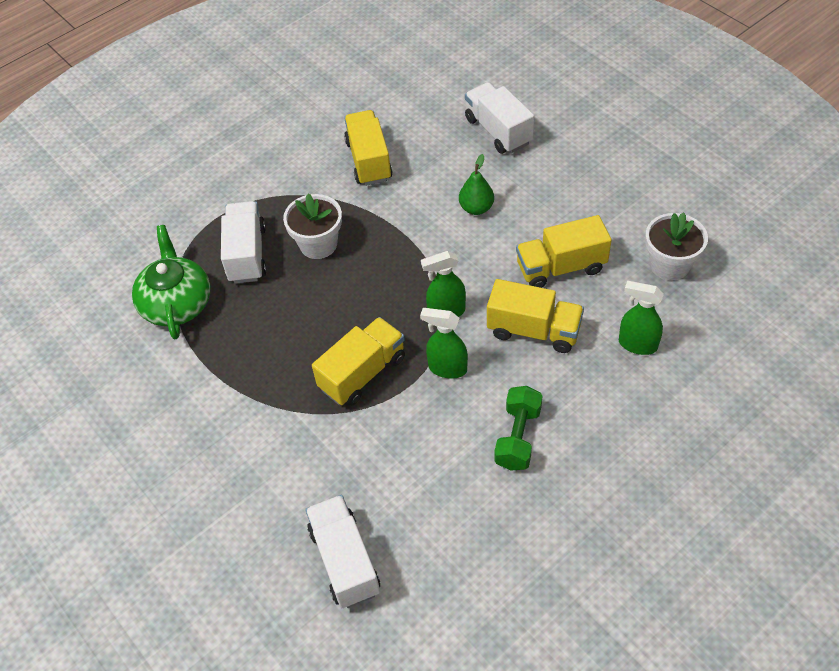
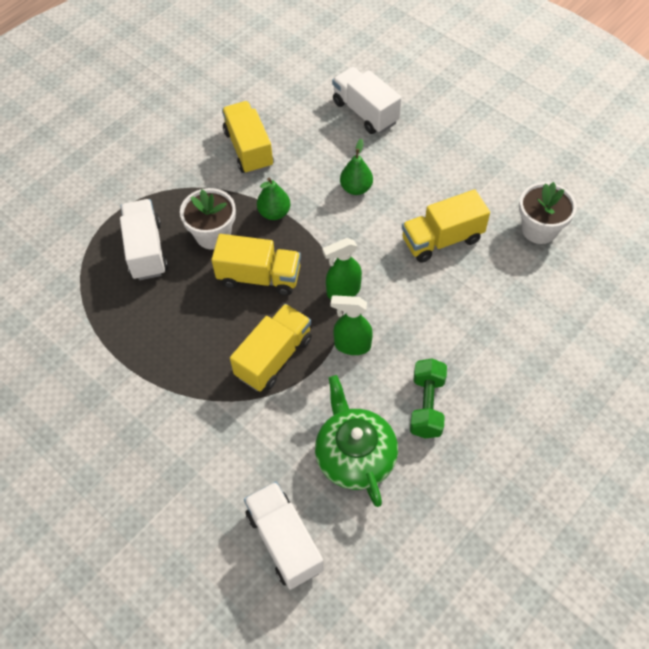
camera: 10 degrees left, 5 degrees up
(177, 303) = (85, 304): green teapot -> green teapot (355, 455)
(386, 227) = (274, 213): none -> green pear
(533, 330) = (426, 302): yellow truck -> yellow truck (259, 277)
(637, 344) = (521, 307): green spray bottle -> none

